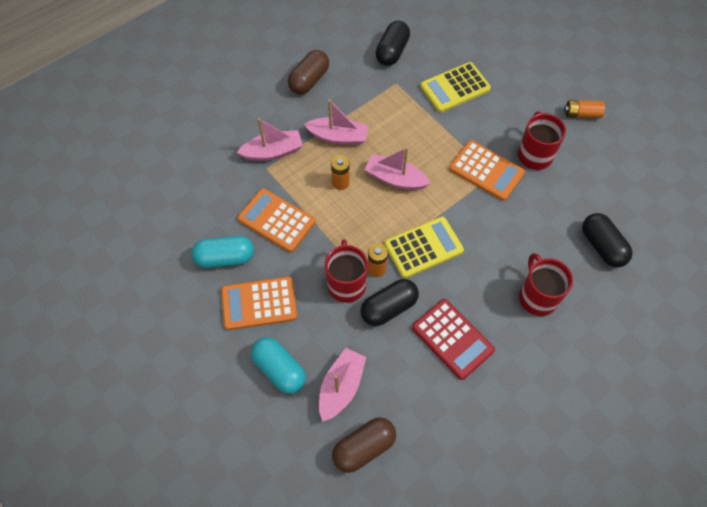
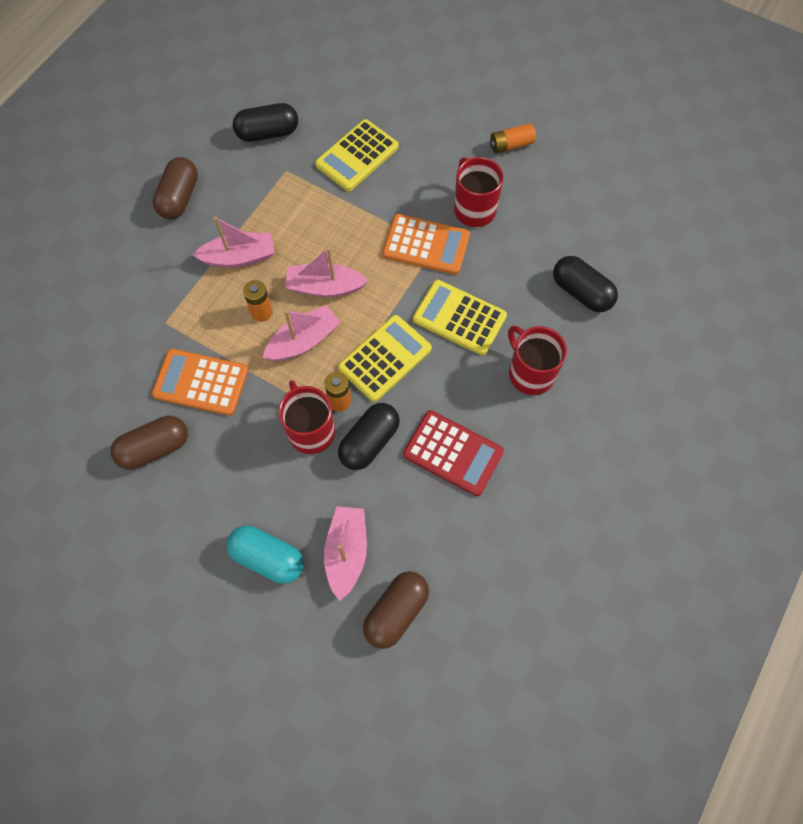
camera: 20 degrees left, 5 degrees up
(225, 258) = (154, 448): turquoise capsule -> brown capsule
(259, 303) = (216, 489): orange calculator -> none
(273, 152) = (166, 300): pink boat -> pink boat (303, 341)
(392, 52) = (268, 133): black capsule -> black capsule turned 75 degrees clockwise
(493, 235) = (459, 318): none -> yellow calculator

